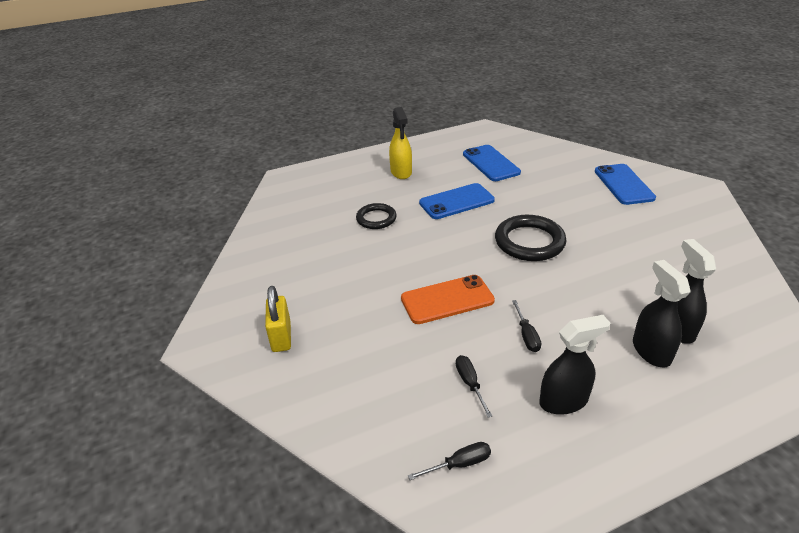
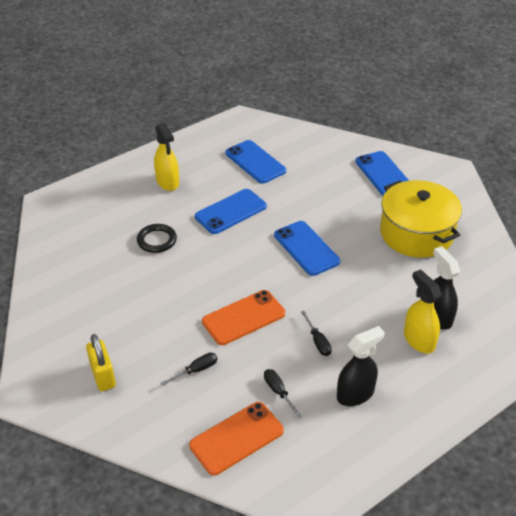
camera: 15 degrees left, 5 degrees up
(408, 428) = (236, 438): none -> orange phone
(459, 464) = (283, 458): black screwdriver -> black screwdriver (196, 370)
(529, 242) = (306, 248): black ring -> blue phone
(651, 351) = (419, 340): black spray bottle -> yellow spray bottle
(656, 241) = (416, 233): none -> yellow pot

